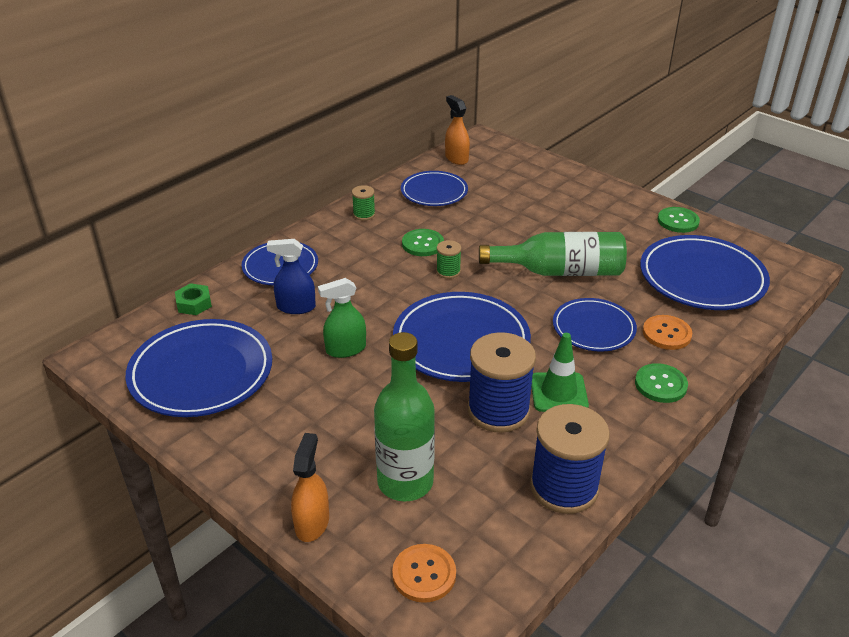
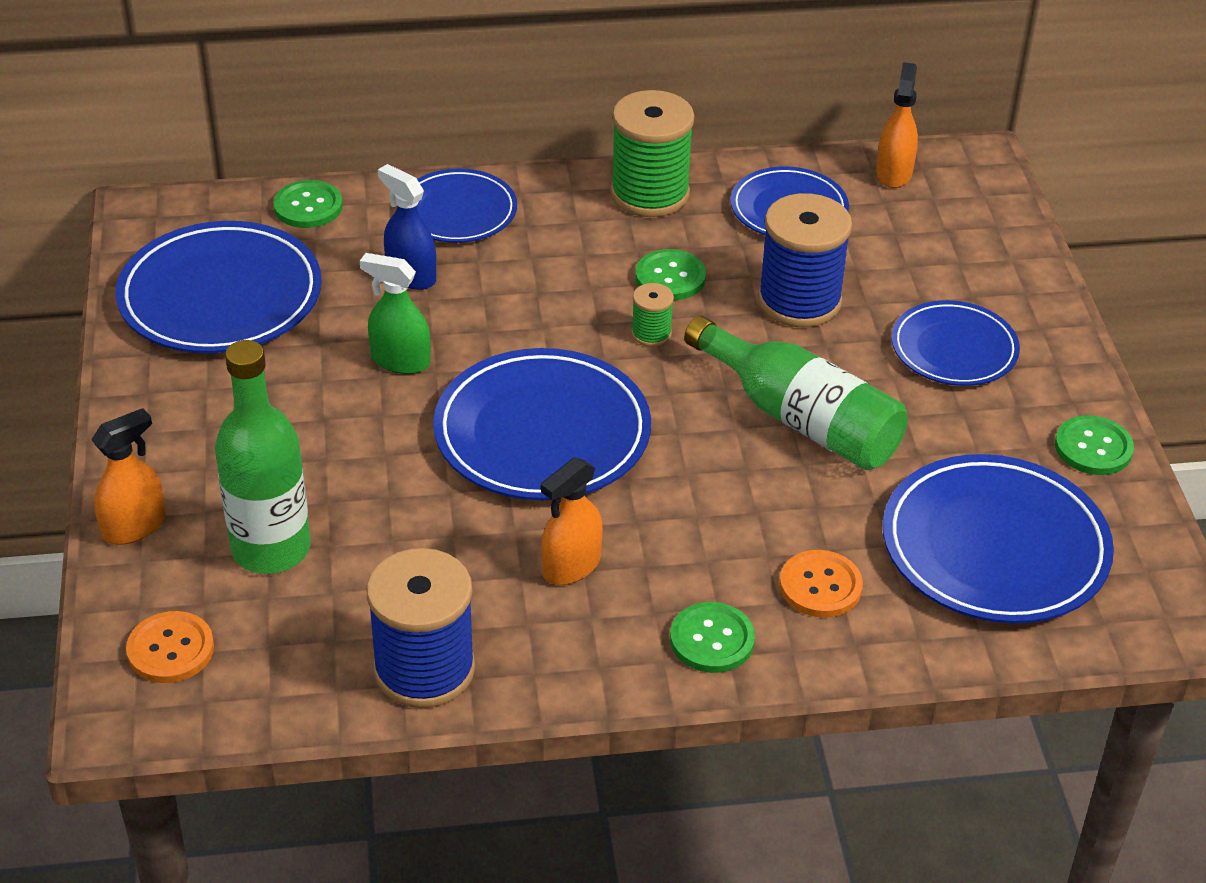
camera: 40 degrees right, 5 degrees up
(194, 304) = (308, 207): green nut -> green button
(364, 214) = (650, 194): green spool -> green spool, size x2.12
(498, 410) = (472, 540): blue spool -> blue spool (799, 301)
(558, 392) = (571, 566): green traffic cone -> orange spray bottle
(593, 328) = (732, 518): blue plate -> blue plate (954, 349)

